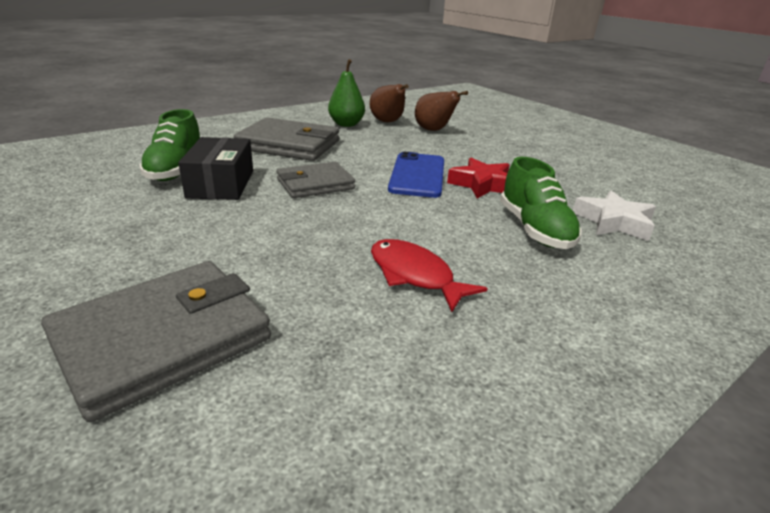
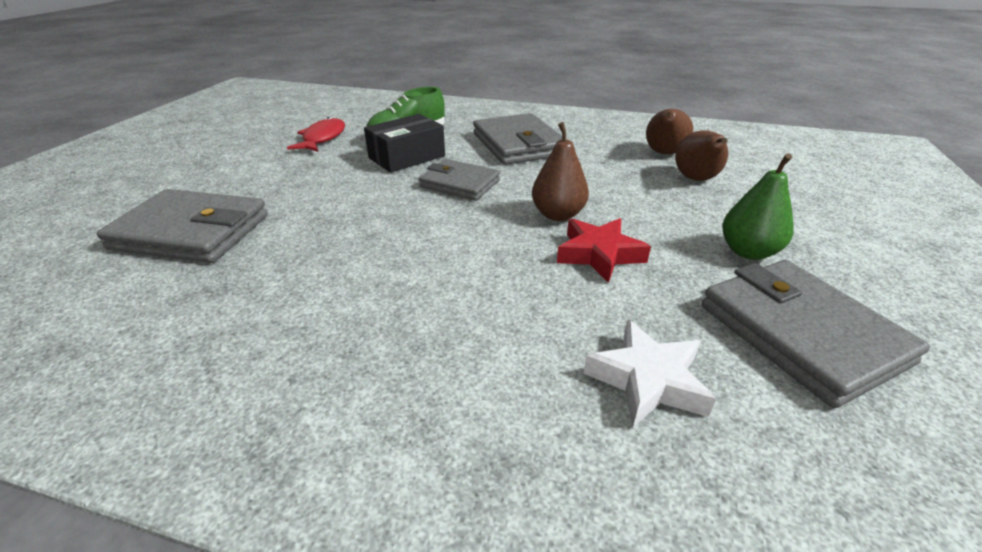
camera: 55 degrees right, 5 degrees up
(346, 124) = (613, 142): green pear -> green pear (748, 251)
(415, 275) = (351, 286): red fish -> red fish (322, 138)
(417, 175) = (558, 214): blue phone -> brown pear
(534, 229) = (532, 322): green shoe -> none
(603, 177) = (800, 334): none -> grey wallet

